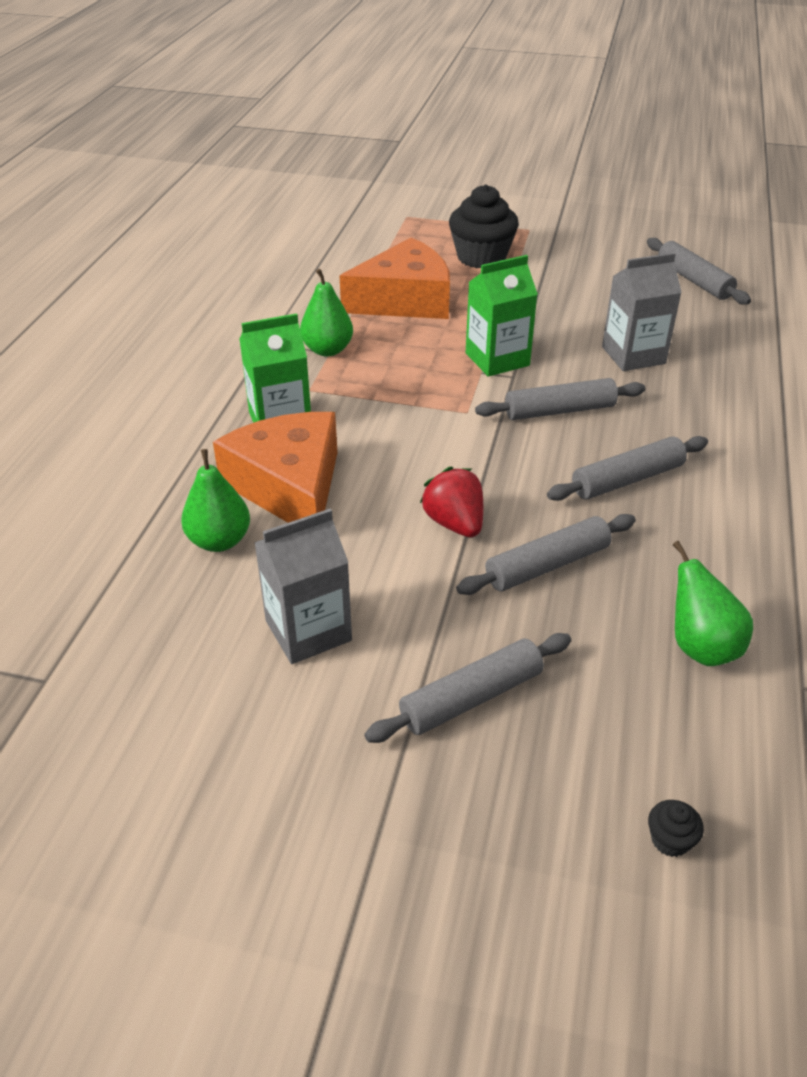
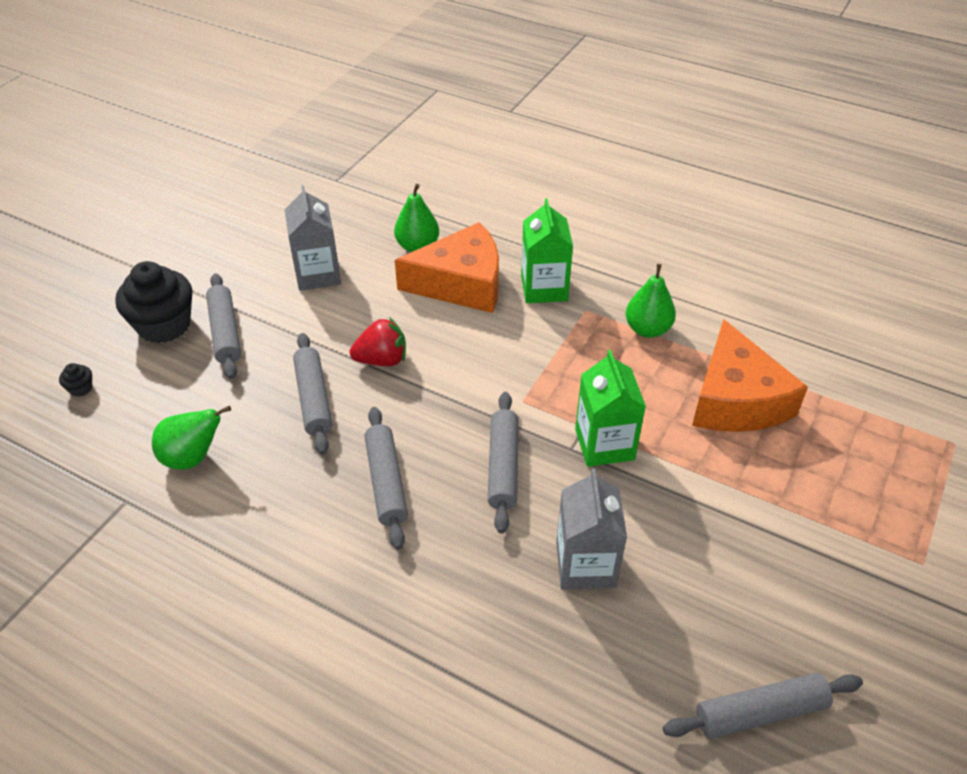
camera: 105 degrees right, 5 degrees up
(481, 257) = (837, 489): black cupcake -> black cupcake (164, 325)

